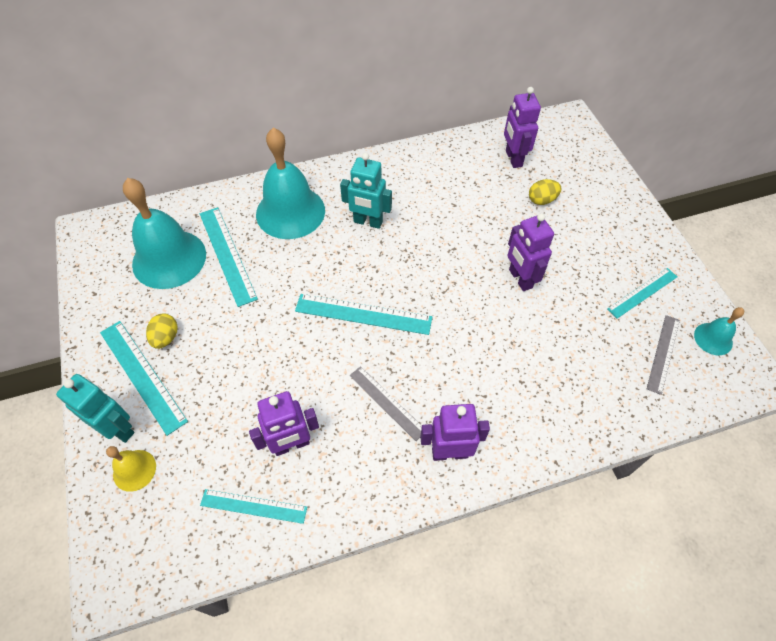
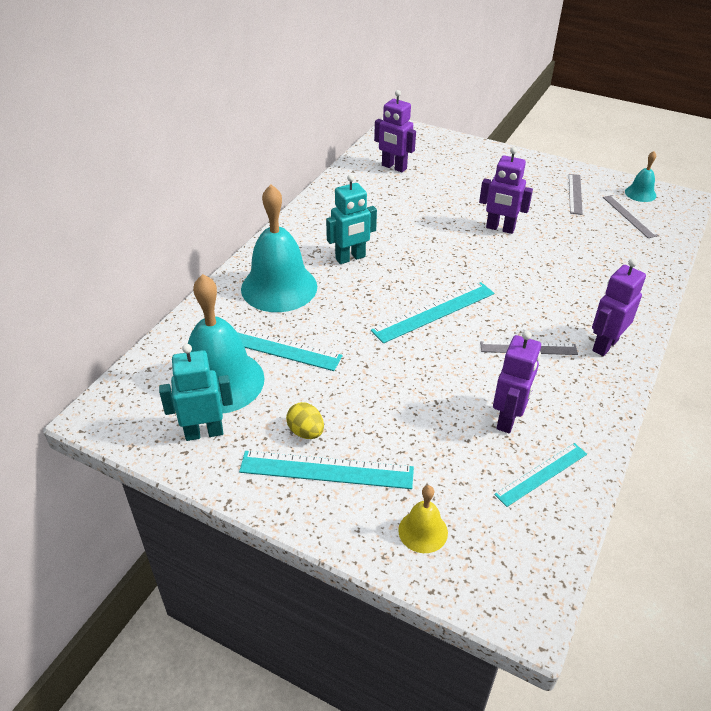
camera: 45 degrees left, 15 degrees down
(118, 428) = (365, 518): turquoise robot -> turquoise robot (204, 432)
(542, 200) = (447, 180): yellow egg -> none
(642, 293) = (575, 194): turquoise ruler -> grey ruler

